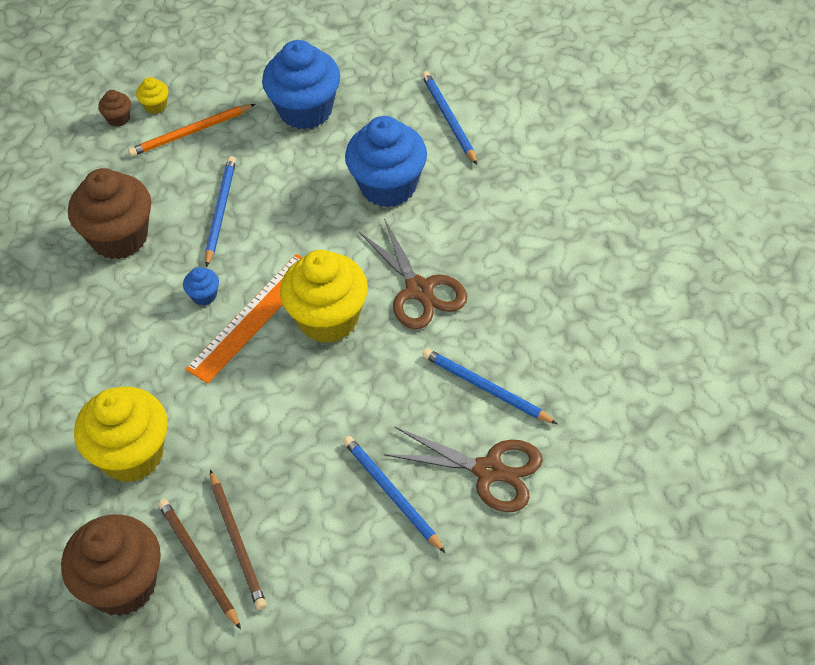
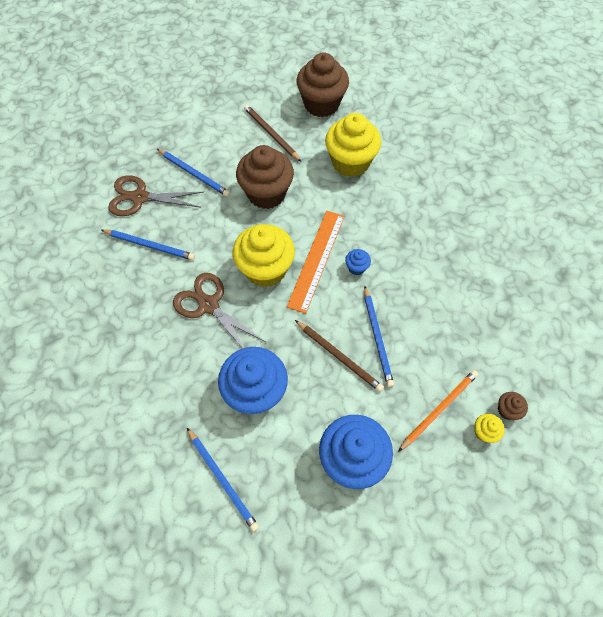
camera: 160 degrees right, 10 degrees up
(119, 237) = (439, 298): brown cupcake -> brown cupcake (266, 193)
(198, 563) = (287, 121): brown pencil -> brown pencil (339, 356)

